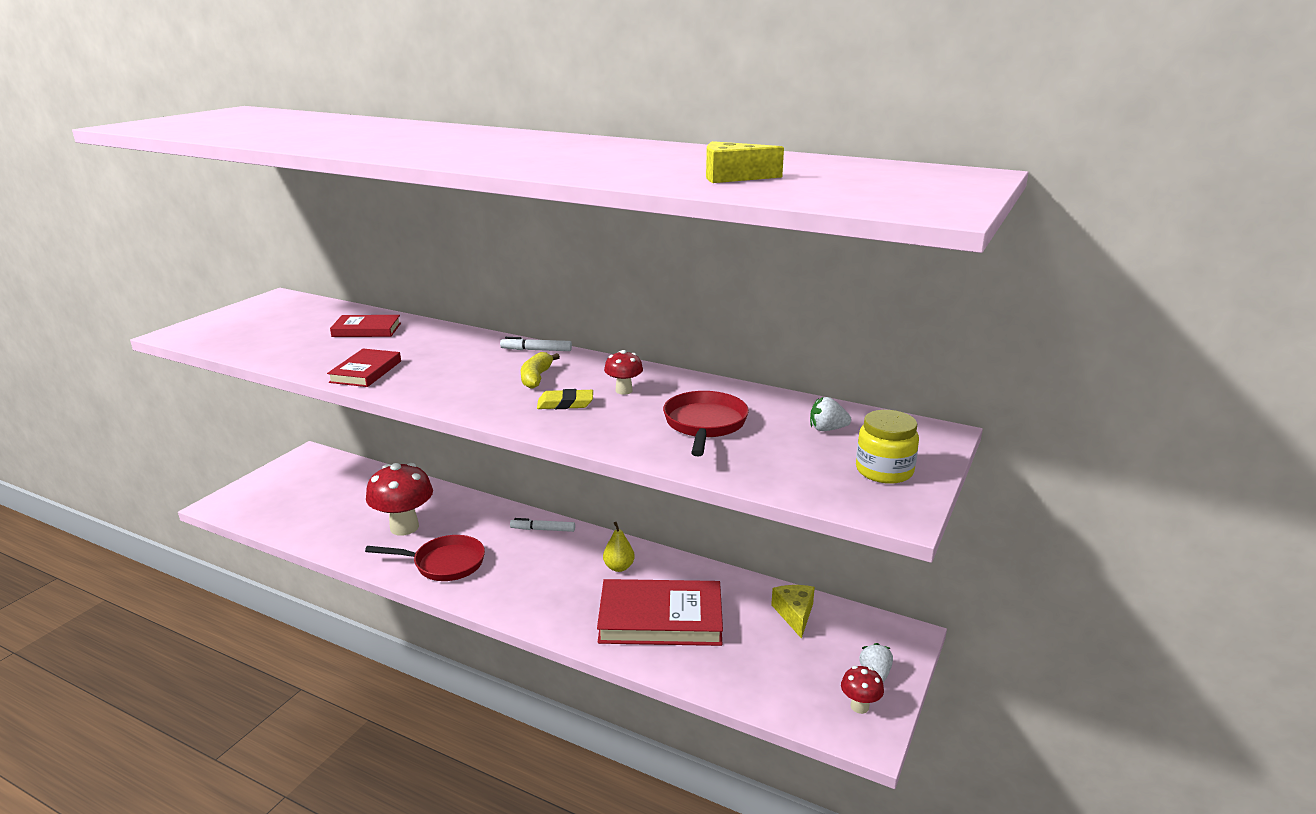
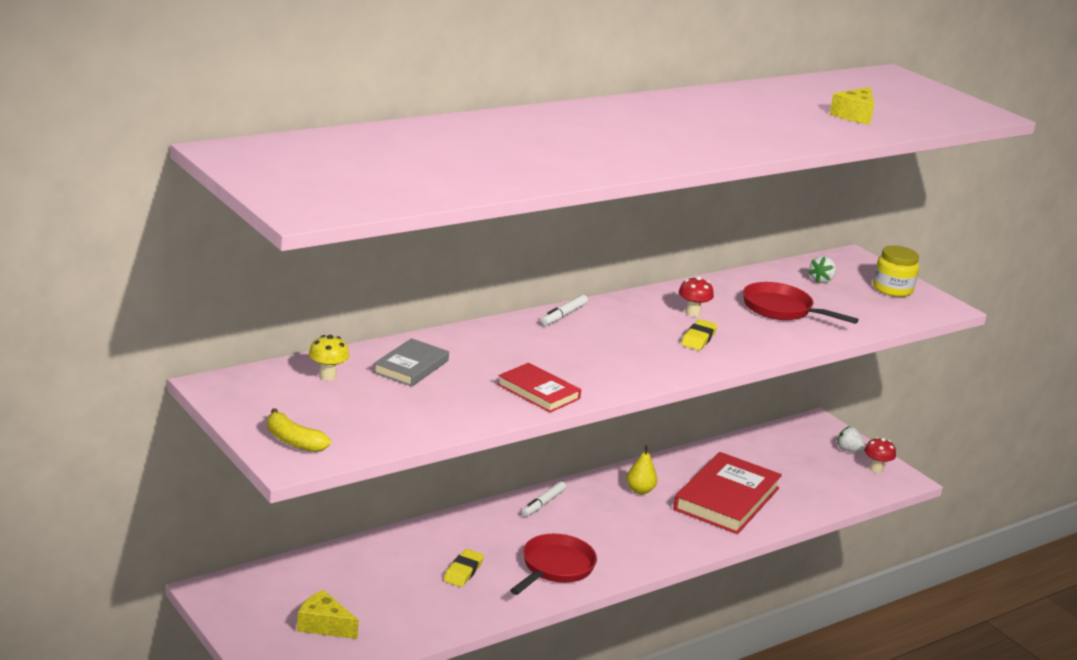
camera: 65 degrees left, 0 degrees up
(324, 315) = (327, 376): none -> yellow mushroom
(366, 330) = (411, 367): red book -> grey book
(404, 527) = (463, 571): red mushroom -> yellow eraser
(536, 378) = (631, 333): yellow banana -> yellow banana (293, 441)
(795, 614) = (764, 448): yellow cheese -> yellow cheese (323, 625)

